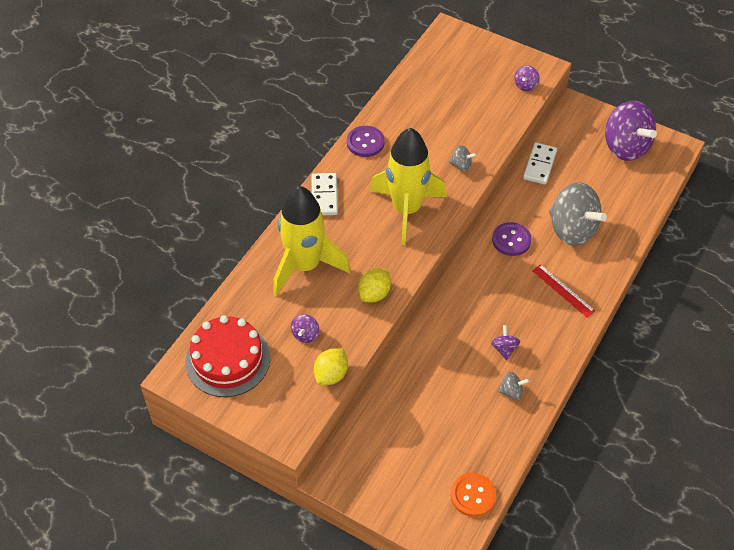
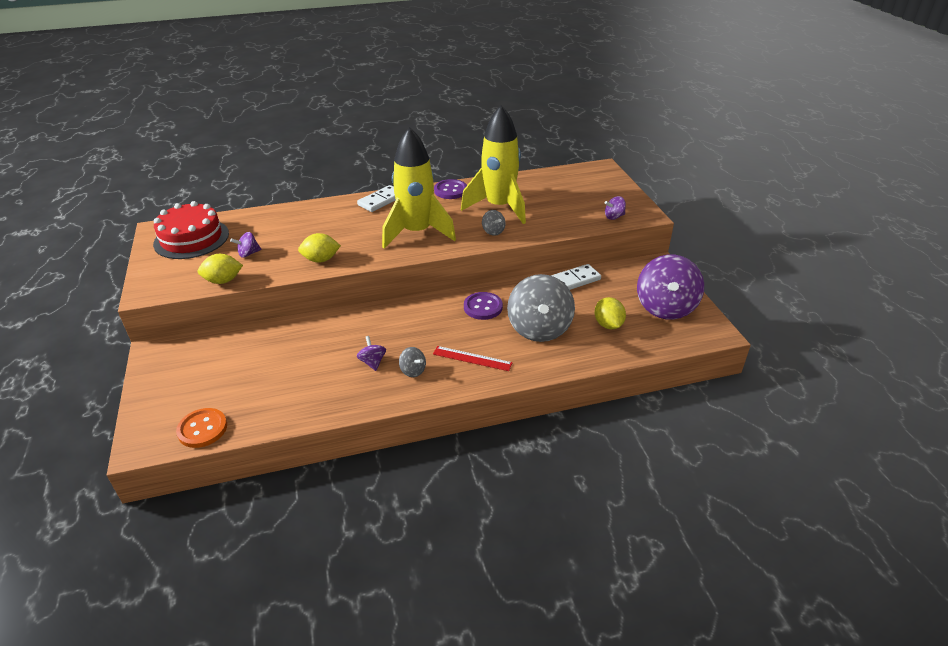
camera: 45 degrees right, 15 degrees down
(305, 266) = (310, 224): yellow rocket -> yellow rocket (499, 207)
(504, 349) = (372, 362): purple spinning top -> purple spinning top turned 60 degrees counterclockwise
(511, 391) = (333, 390): grey spinning top -> grey spinning top (413, 371)
(563, 290) = (472, 358): red ruler -> red ruler turned 75 degrees counterclockwise
(609, 191) = (608, 325): none -> yellow lemon

